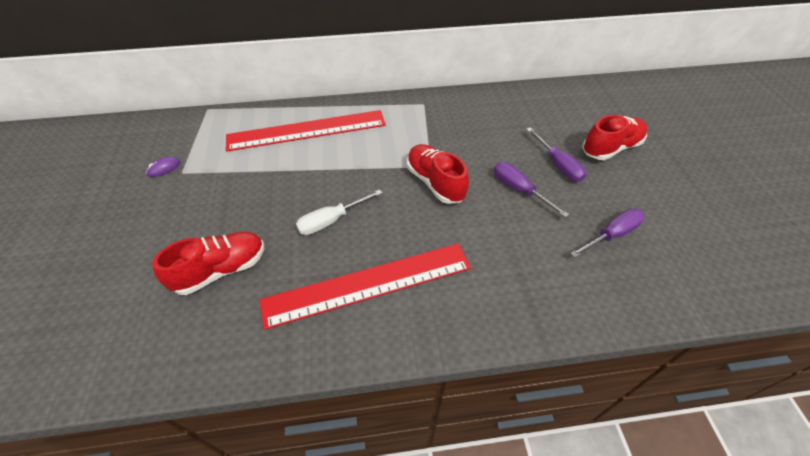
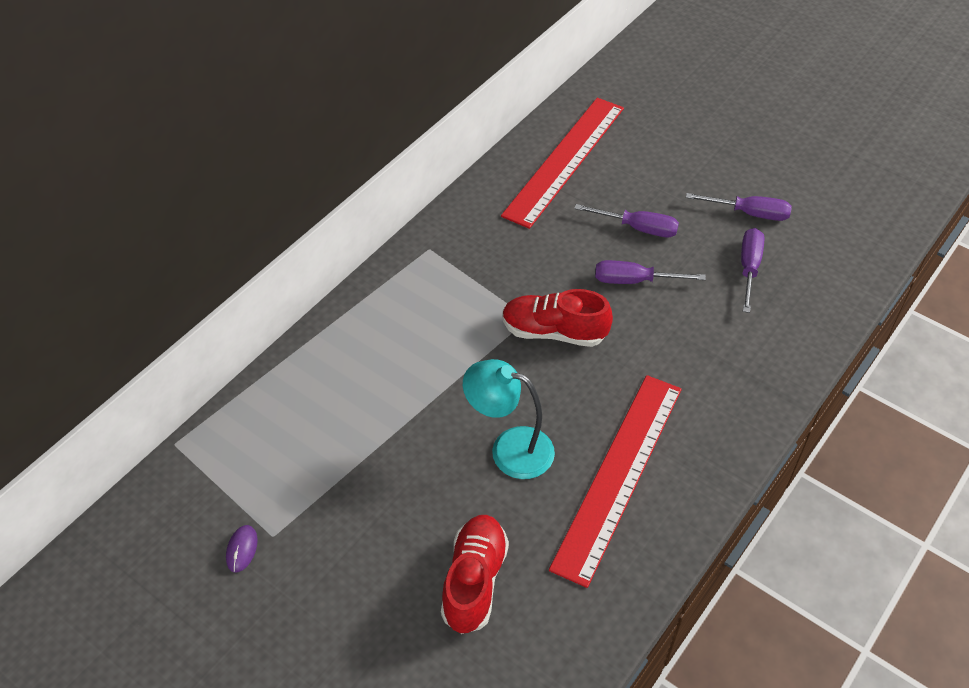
camera: 45 degrees left, 0 degrees up
(307, 130) = (343, 376): red ruler -> red ruler (565, 160)
(331, 220) = (509, 449): white screwdriver -> turquoise lamp
(610, 148) = (661, 175): red shoe -> none
(652, 204) = (749, 213): none -> purple screwdriver

